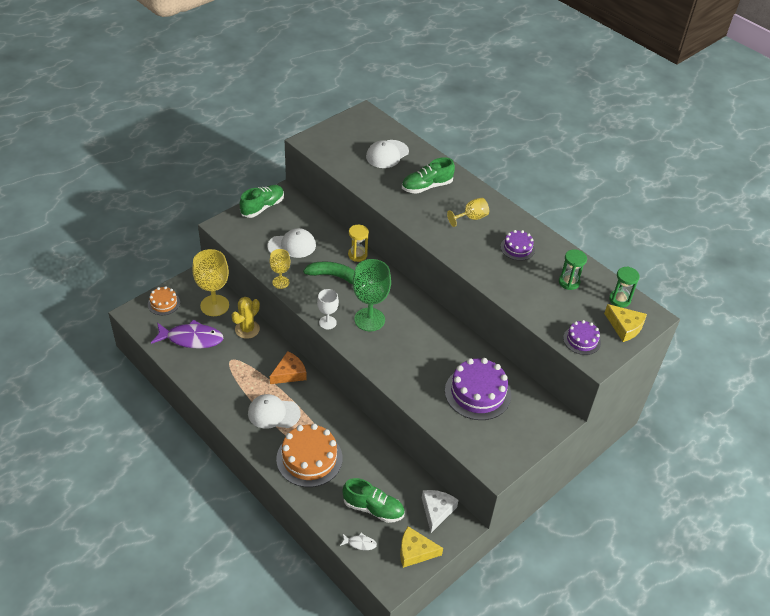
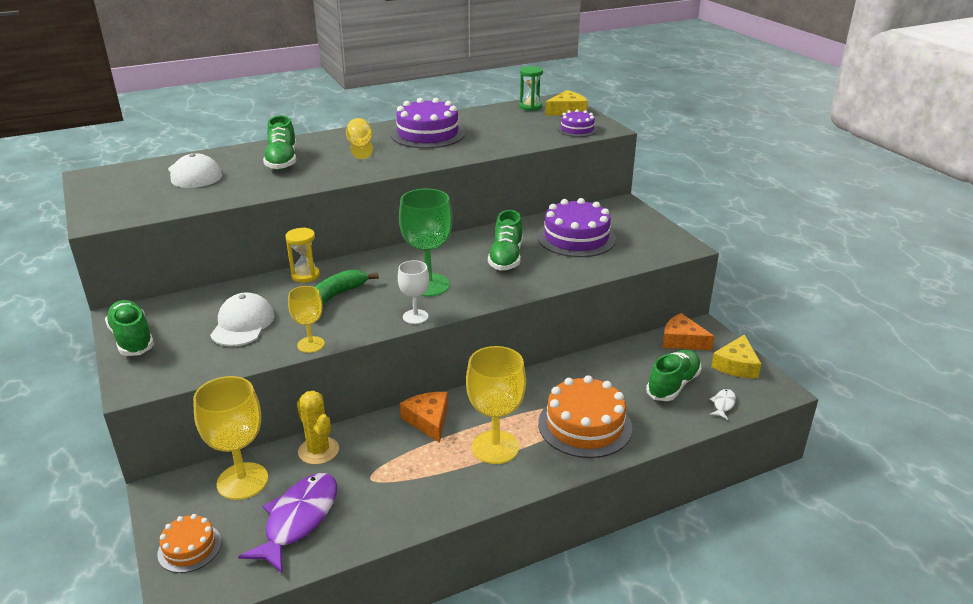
camera: 70 degrees left, 15 degrees down
(273, 413) = (495, 447): white cap -> yellow goblet
(425, 354) = (506, 258): none -> green shoe
(436, 511) = (682, 340): white cheese -> orange cheese
(517, 248) = (428, 134): purple cake -> purple cake, size x1.81
(569, 282) = (494, 121): green hourglass -> none

